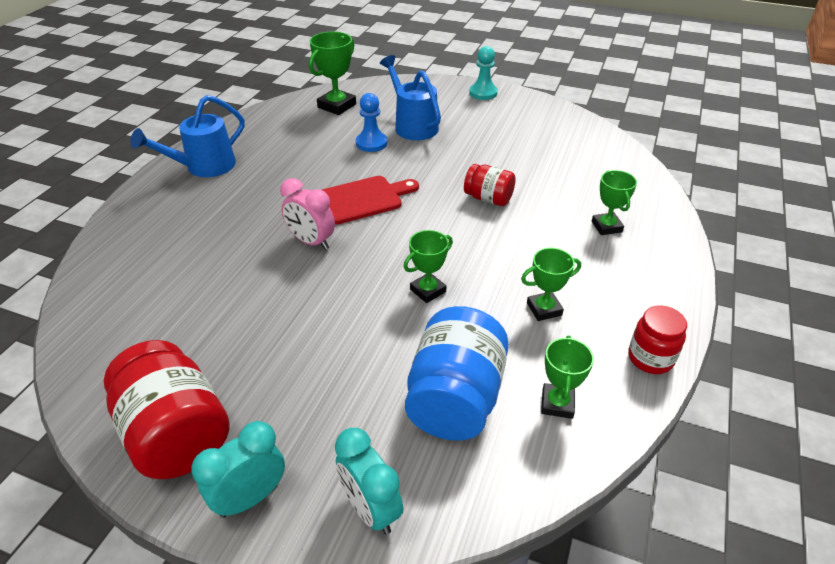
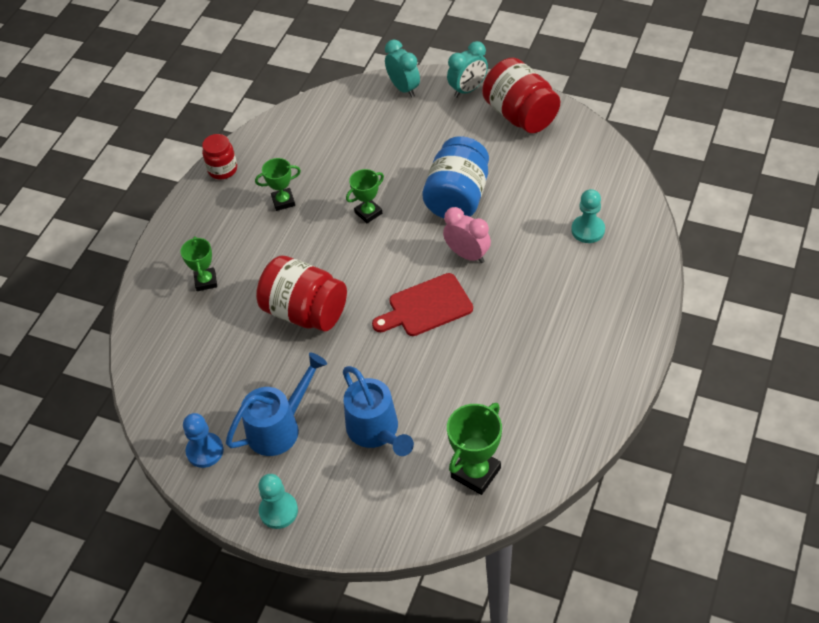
camera: 175 degrees left, 10 degrees up
(163, 261) = (588, 230): none -> turquoise pawn
(203, 167) = (603, 347): blue watering can -> blue watering can (280, 427)
(371, 143) = (424, 395): blue pawn -> blue pawn (205, 451)
(455, 398) = (355, 141): blue jar -> blue jar (457, 198)
(488, 199) = (305, 312): red jar -> red jar, size x1.77
(557, 404) = (292, 140): green trophy -> none

